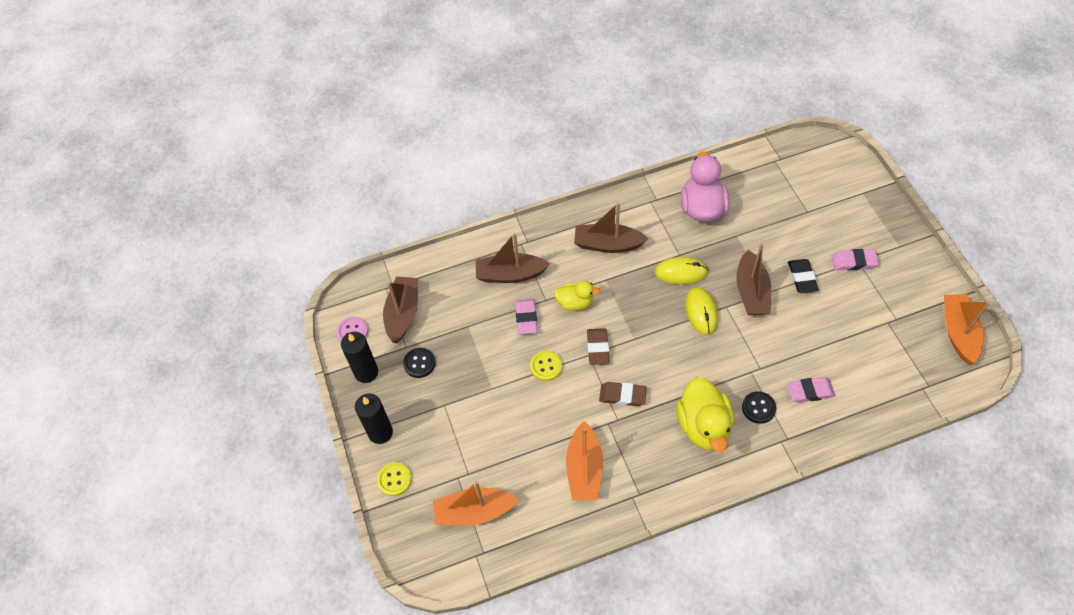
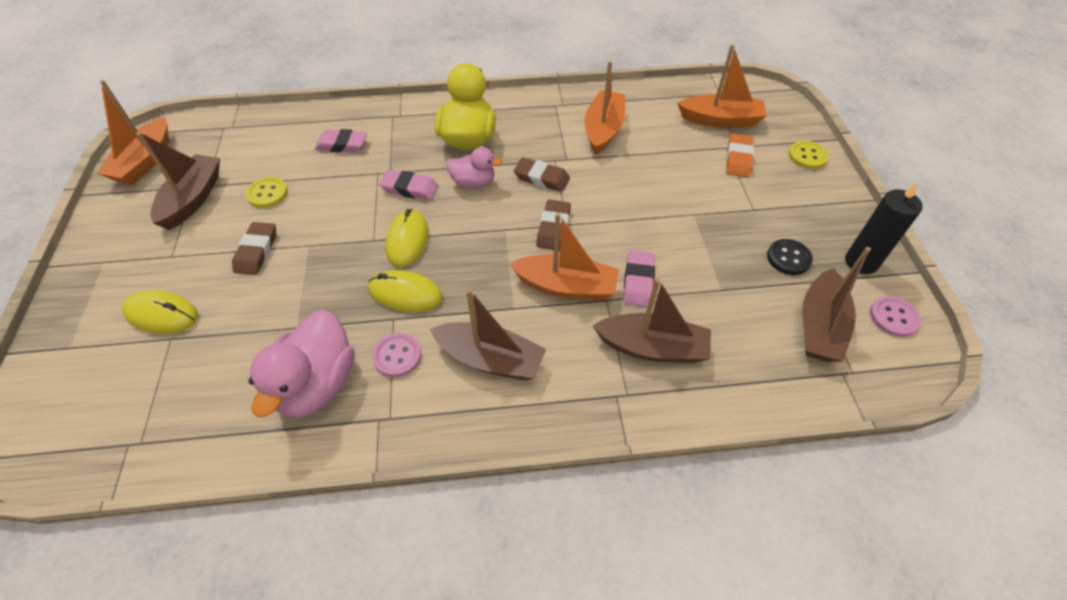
camera: 170 degrees left, 5 degrees down
(380, 432) = (830, 198): black candle -> none
(456, 460) = (738, 159): none -> orange eraser
(546, 366) = (623, 222): yellow button -> yellow button (267, 194)
(575, 303) = (566, 286): yellow duck -> orange boat
(664, 233) = (397, 356): none -> pink button
(677, 377) = (473, 182): none -> pink duck
(751, 292) = (331, 249): brown boat -> brown boat (193, 199)
(758, 408) = (403, 142): black button -> none
(802, 278) = (256, 251): black eraser -> brown eraser
(826, 223) = (162, 314): none -> yellow mouse
(853, 262) = (177, 256): pink eraser -> pink eraser (409, 188)

